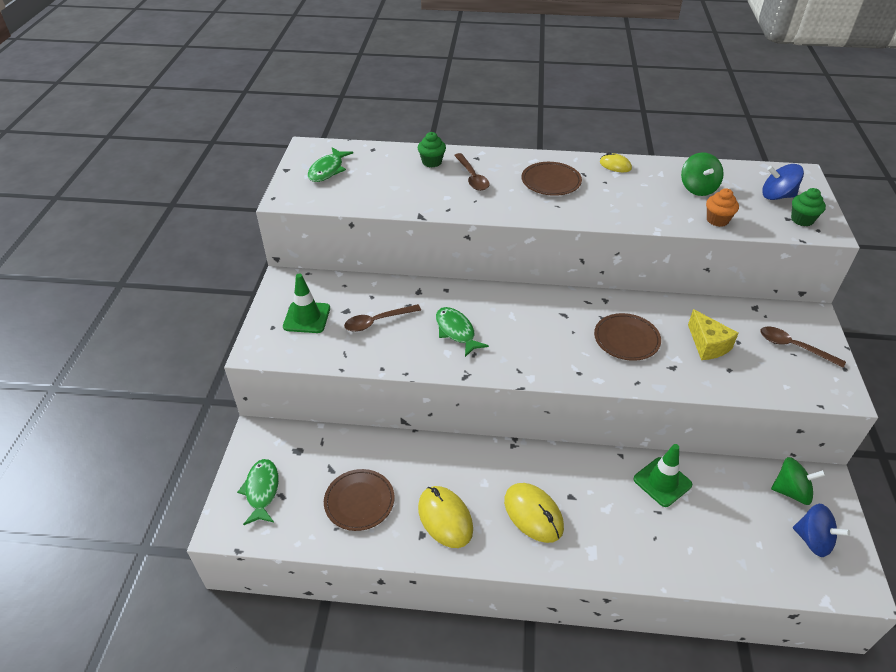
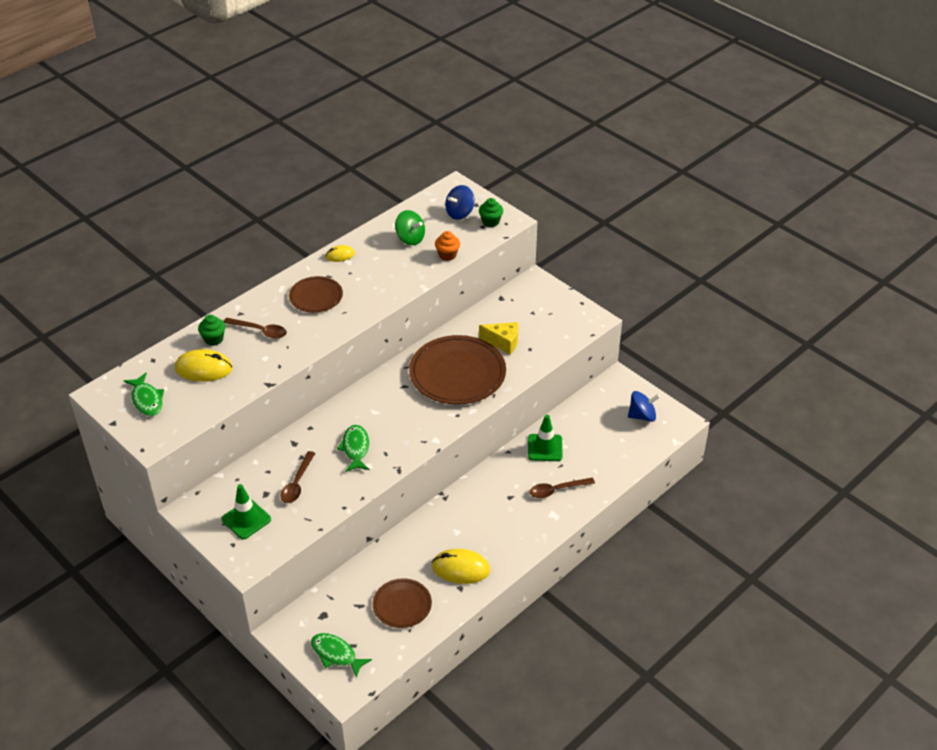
camera: 50 degrees left, 0 degrees up
(456, 331) = (355, 448): green fish -> green fish turned 75 degrees clockwise
(533, 514) = (503, 523): yellow mouse -> yellow mouse (204, 368)
(626, 339) = (457, 373): brown plate -> brown plate, size x1.81
(791, 491) = (608, 398): green spinning top -> none
(794, 347) = (546, 309): brown spoon -> brown spoon (557, 490)

